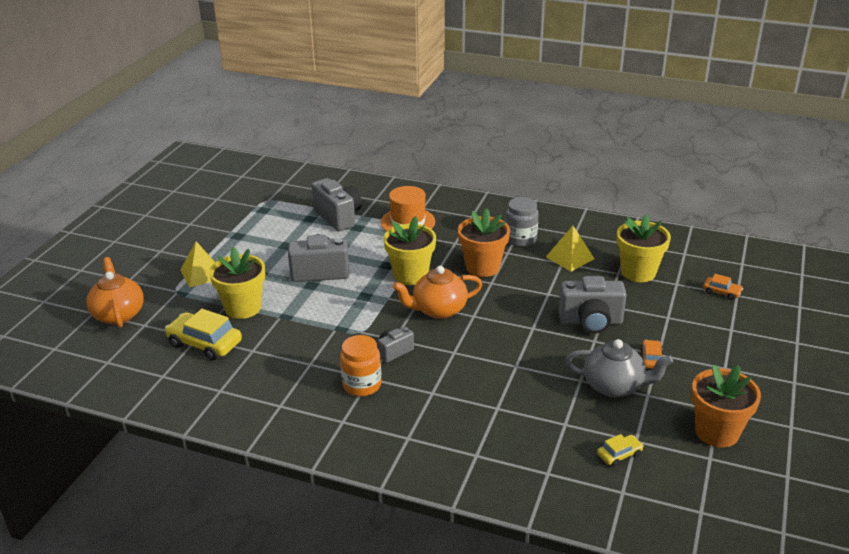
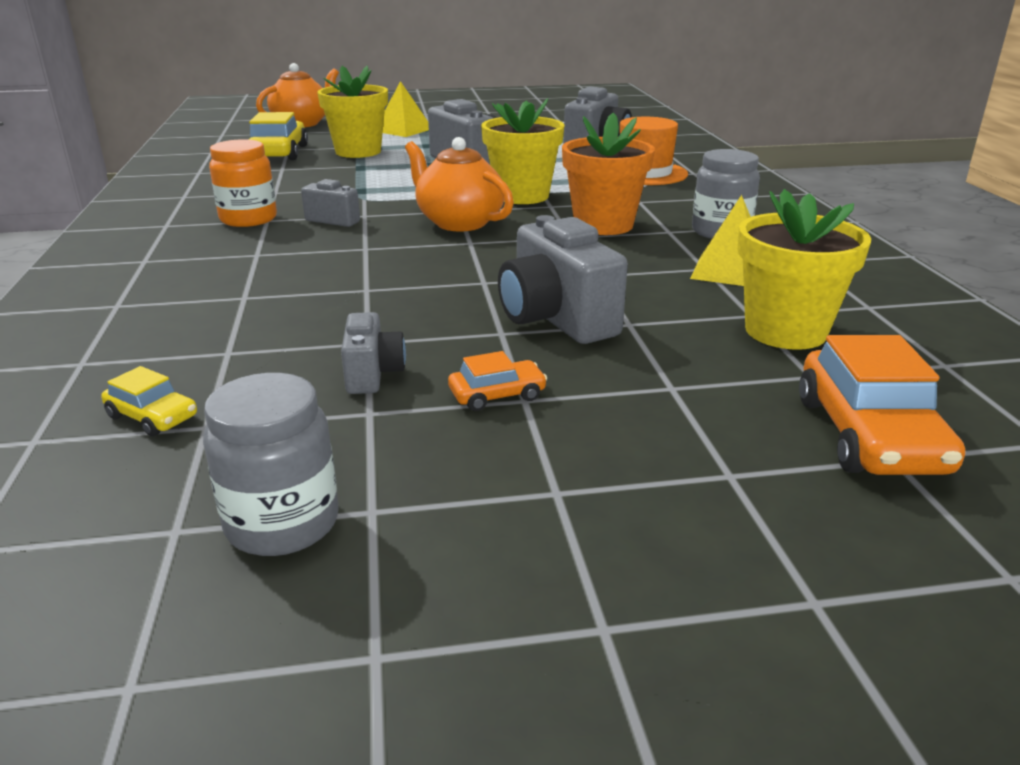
camera: 60 degrees right, 5 degrees down
(614, 386) = (372, 374): grey teapot -> grey camera
(717, 432) = (282, 523): orange flower pot -> grey jar
(721, 292) = (869, 435): orange car -> orange car, size x1.93

